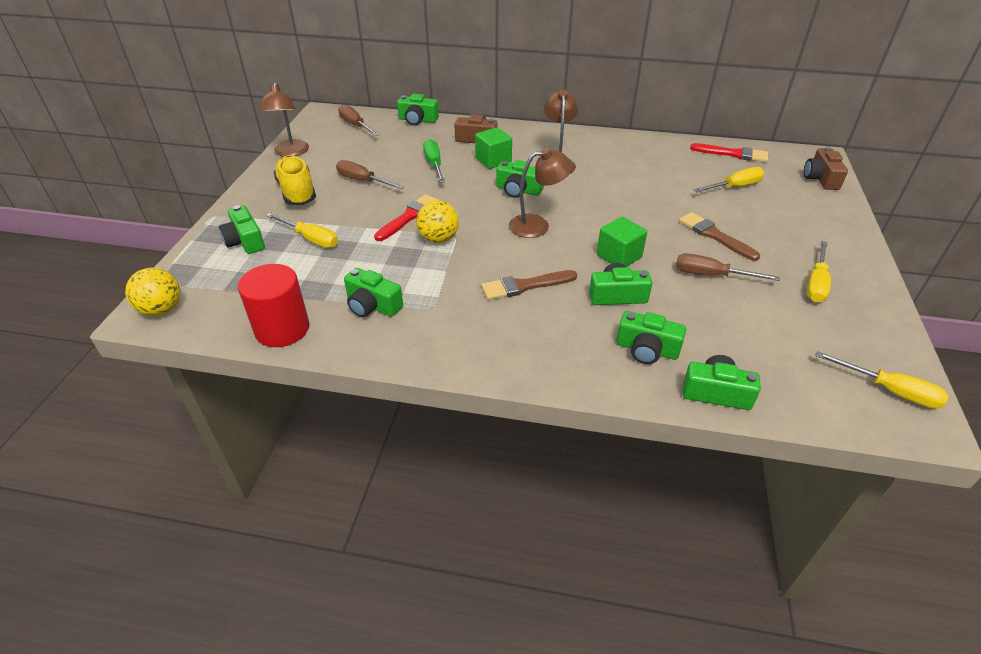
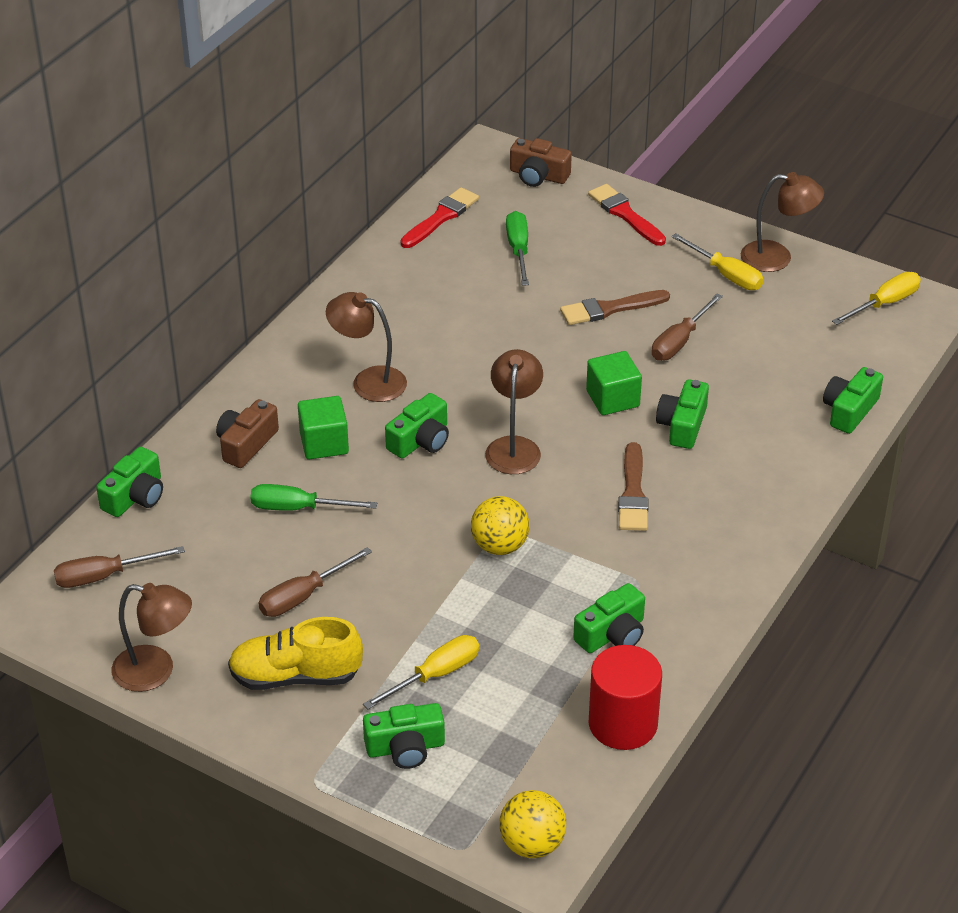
camera: 70 degrees left, 0 degrees up
(409, 217) = (431, 564): red brush -> red brush (625, 214)
(646, 349) = (775, 434): green camera -> none
(734, 187) = (518, 250): yellow screwdriver -> green screwdriver
(871, 308) = (777, 257): none -> brown lamp

